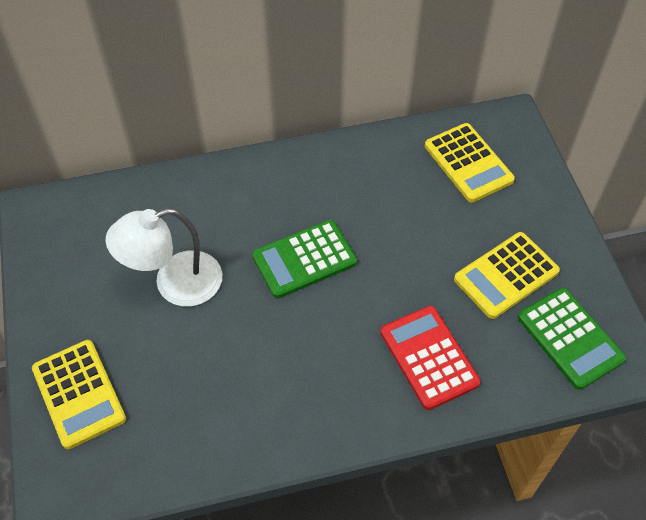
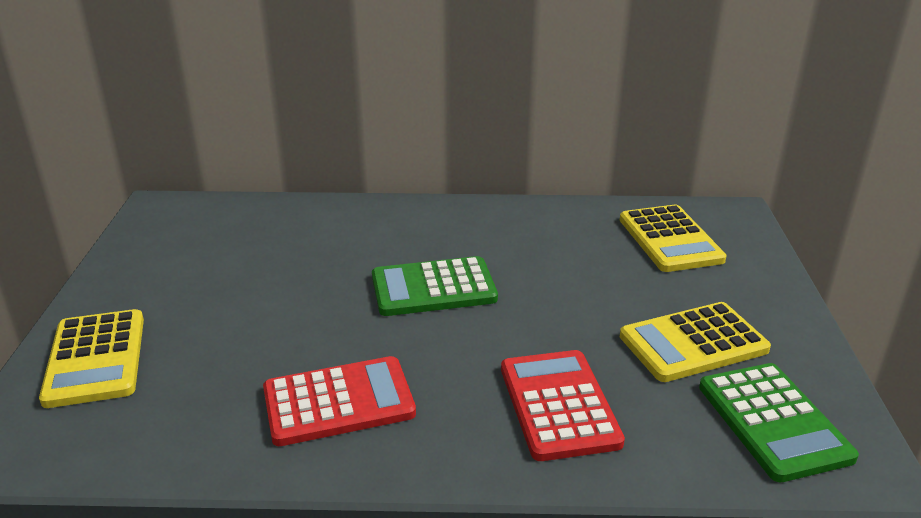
camera: 15 degrees right, 25 degrees down
(175, 284) = (269, 284): white lamp -> none
(278, 392) = (339, 402): none -> red calculator

